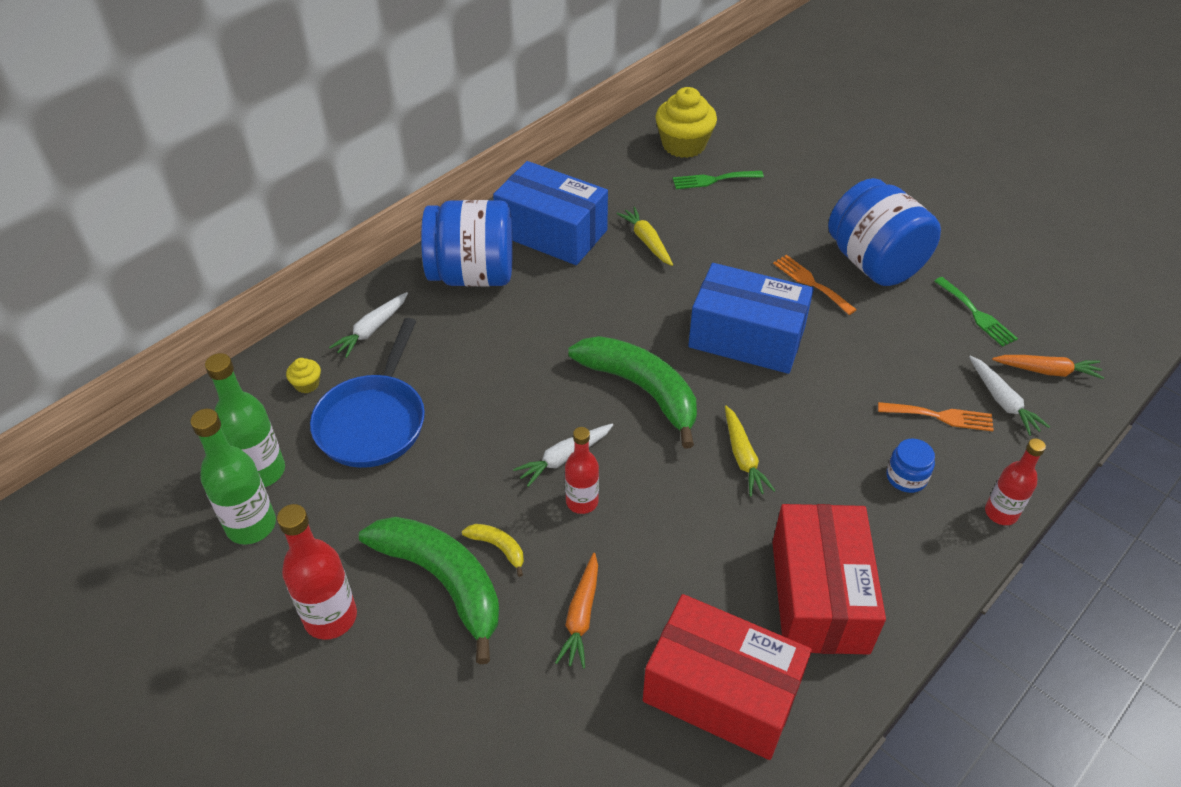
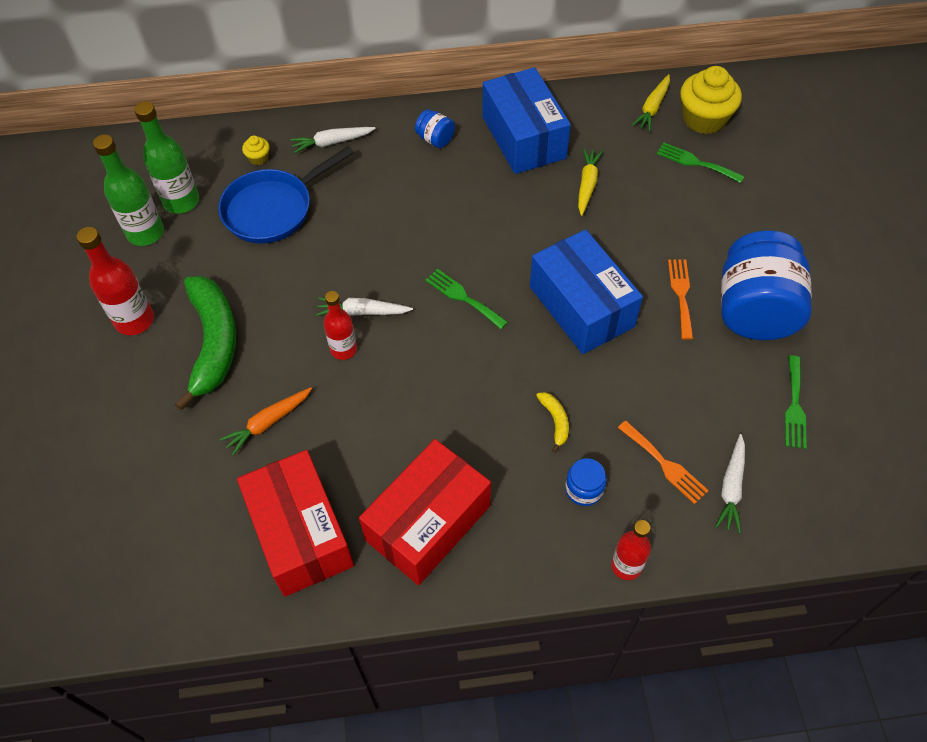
camera: 40 degrees right, 10 degrees up
(472, 275) = (435, 139): blue jar -> blue jar, size x0.42
(498, 547) = (264, 344): yellow banana -> yellow banana (555, 421)
(642, 390) = (463, 297): green banana -> green fork
(743, 457) = (481, 392): yellow carrot -> yellow carrot (652, 108)
(1047, 371) = (800, 490): orange carrot -> none

